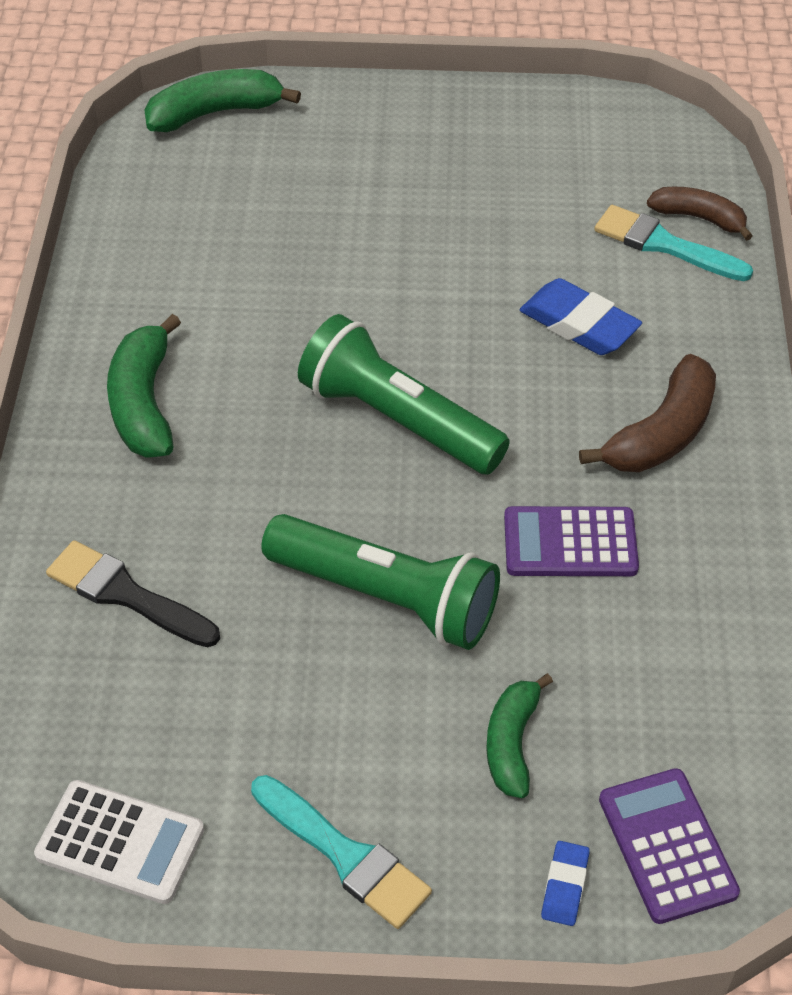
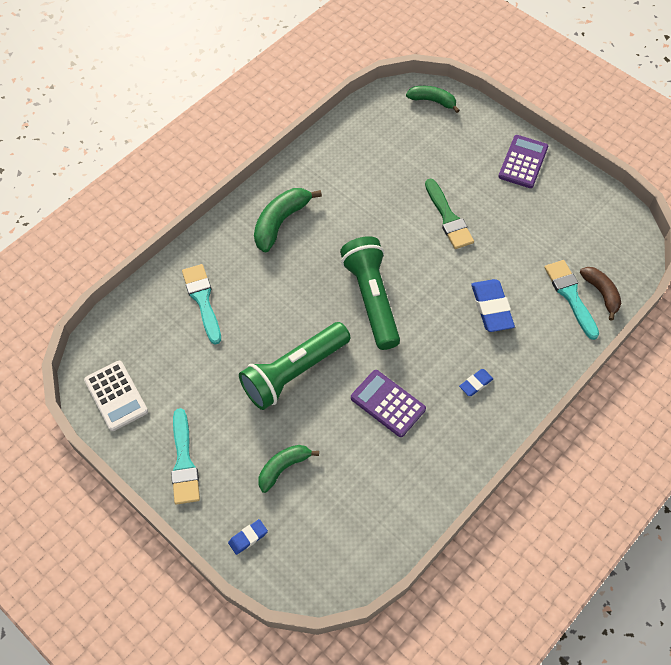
camera: 40 degrees right, 10 degrees up
(126, 594) = (202, 300): black brush -> turquoise brush
(215, 113) = (432, 101): green banana -> green banana, size x0.66
(386, 597) = (294, 372): green flashlight -> green flashlight turned 75 degrees clockwise
(397, 247) = (448, 218): none -> green brush
(661, 433) = (476, 384): brown banana -> blue eraser
(667, 846) = (300, 554): purple calculator -> purple calculator (523, 162)

